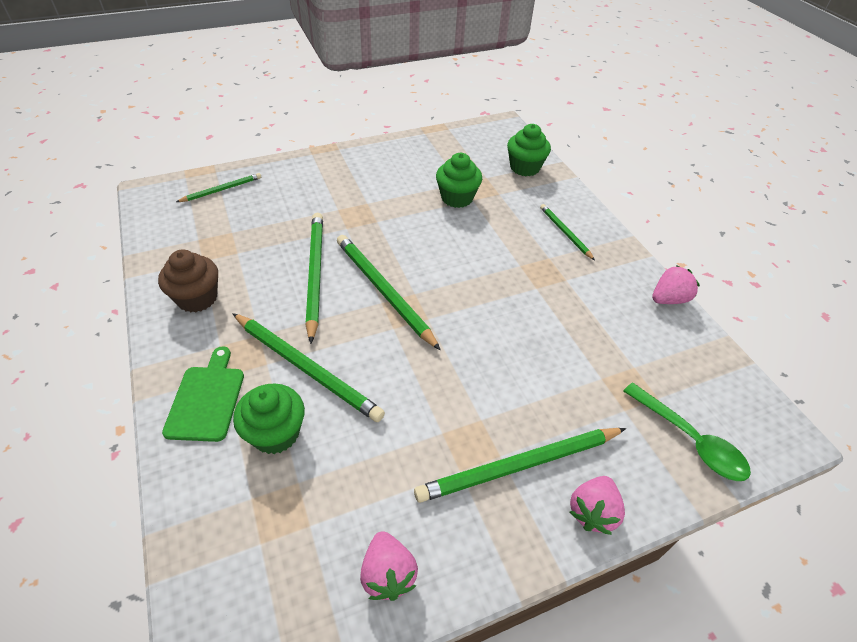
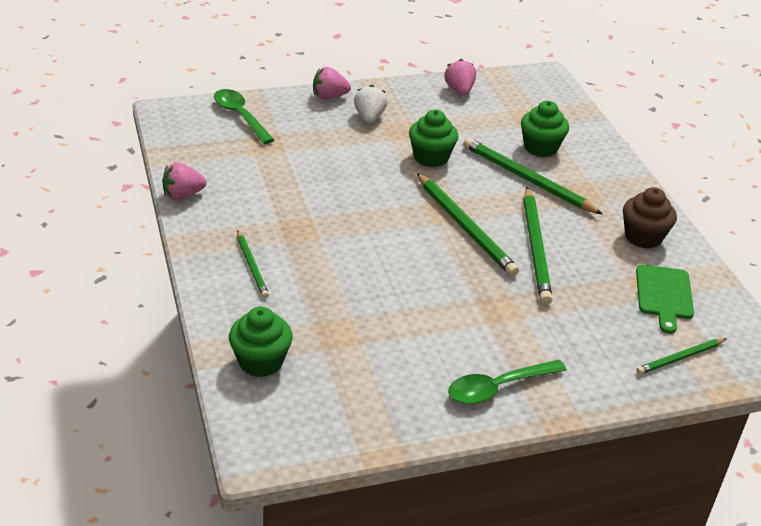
camera: 175 degrees left, 10 degrees down
(207, 399) = (598, 169): green cutting board -> green cutting board (664, 295)
(363, 163) = (498, 388): none -> green spoon
(457, 198) = (371, 321): green cupcake -> green cupcake (431, 157)
(519, 466) = (369, 117): green pencil -> white strawberry
(592, 512) = (329, 97): pink strawberry -> pink strawberry turned 135 degrees counterclockwise

